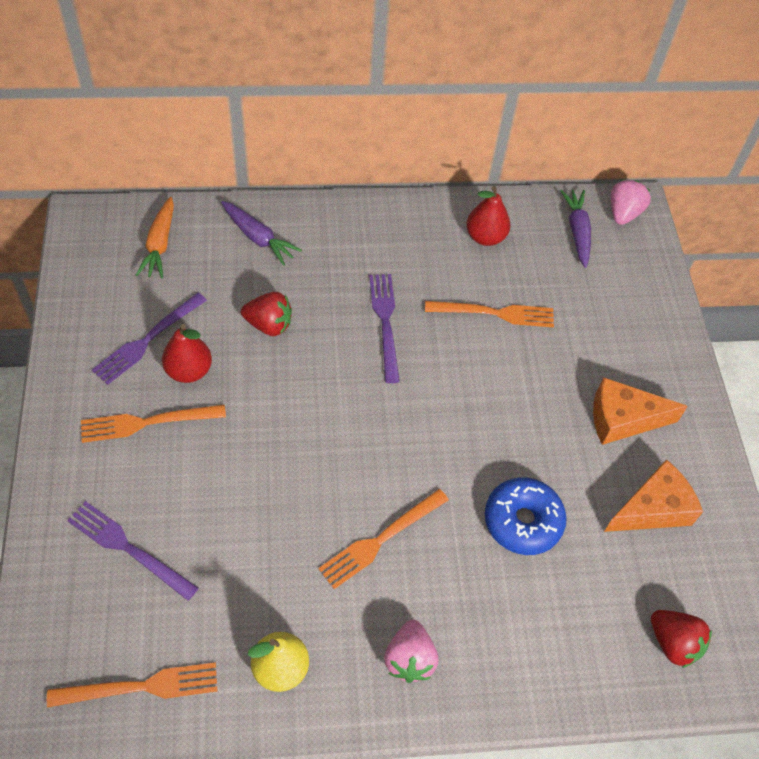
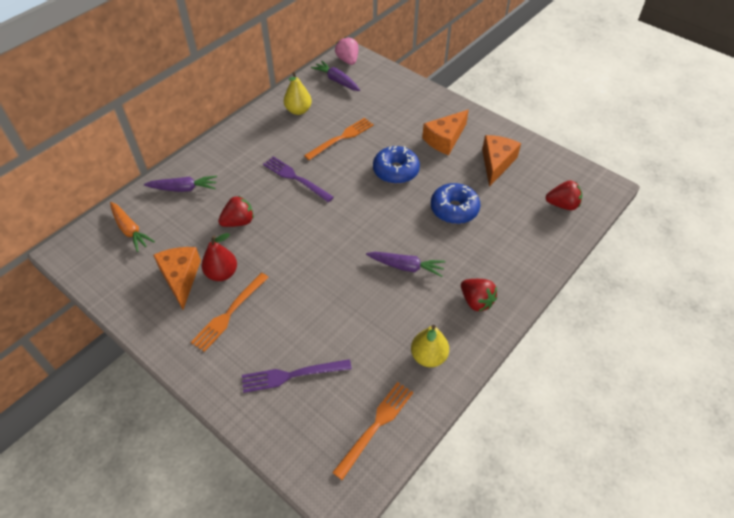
camera: 40 degrees left, 5 degrees down
(147, 340) = (180, 278): purple fork -> orange cheese
(380, 540) = (406, 267): orange fork -> purple carrot
(409, 659) = (476, 301): pink strawberry -> red strawberry
(485, 237) = (298, 110): red pear -> yellow pear
(510, 410) = (395, 171): none -> blue donut

